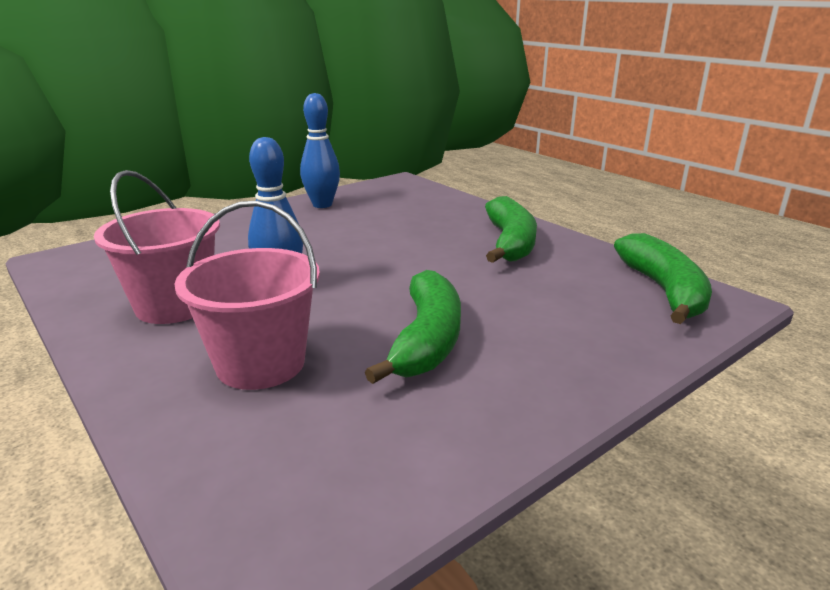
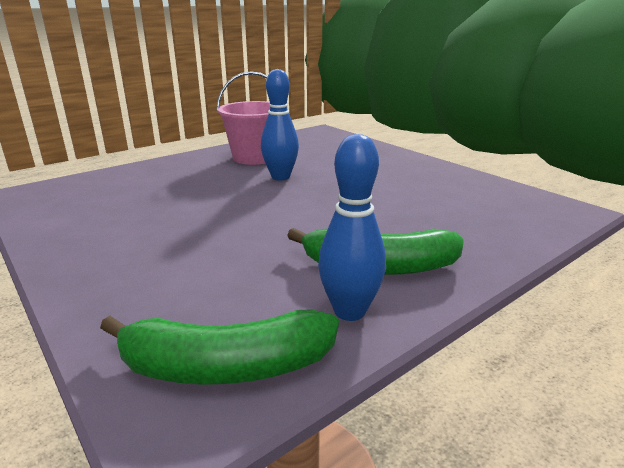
camera: 90 degrees right, 0 degrees up
(260, 364) = (176, 180): pink bucket -> none
(322, 205) = (455, 179): blue bowling pin -> blue bowling pin (349, 311)
(427, 340) = (178, 221): green banana -> none

